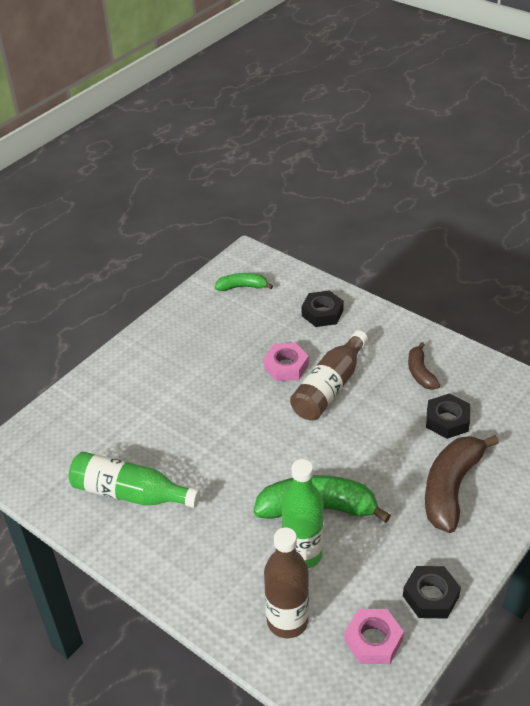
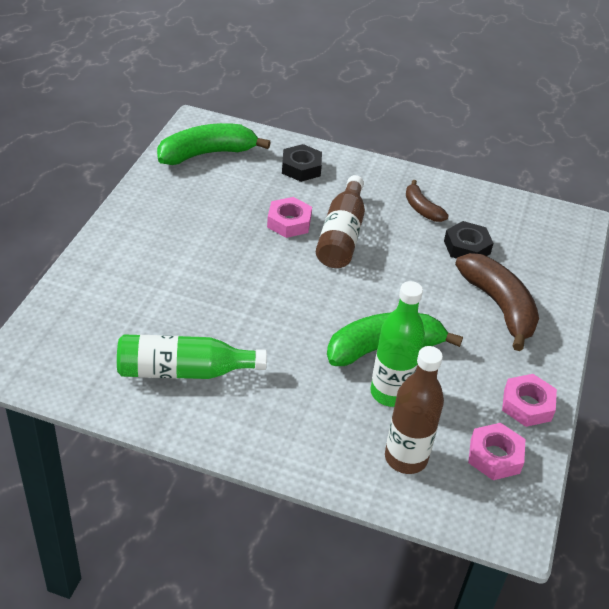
camera: 25 degrees left, 0 degrees up
(242, 287) = (207, 154): green banana -> green banana, size x1.84
(430, 596) = (527, 405): black nut -> pink nut
(451, 488) = (499, 306): brown banana -> brown banana turned 150 degrees clockwise

